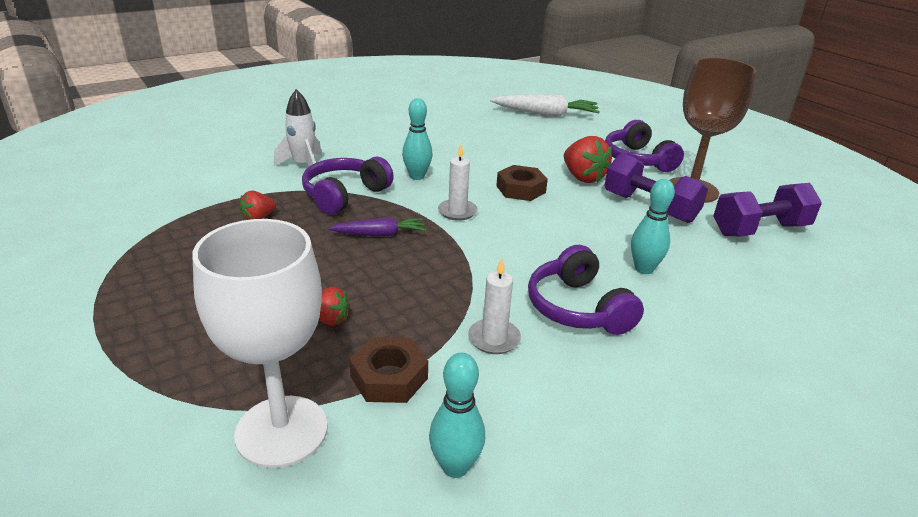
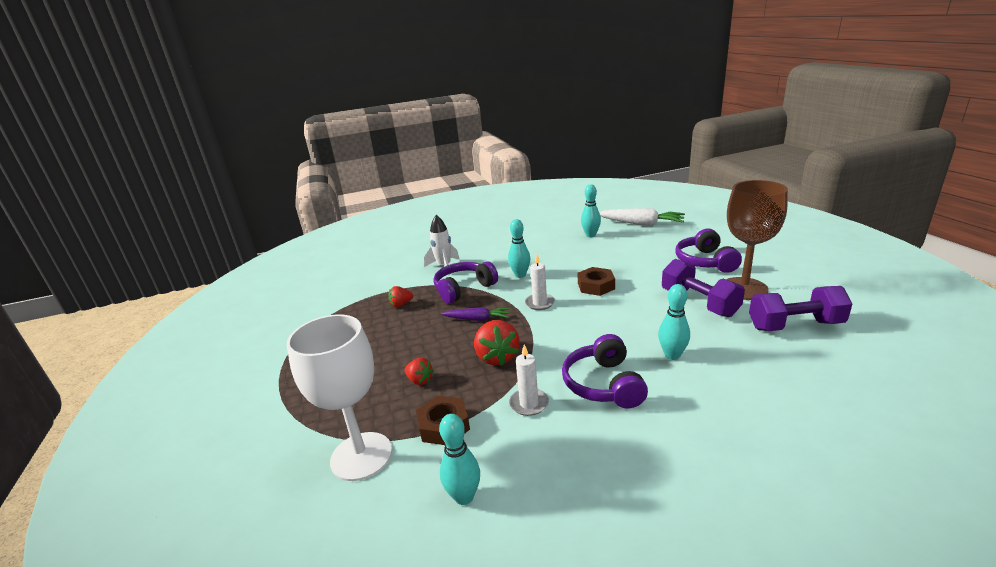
camera: 20 degrees right, 5 degrees down
(489, 127) = (590, 235): none -> turquoise bowling pin
(583, 177) = (651, 277): red strawberry -> red strawberry (497, 357)

